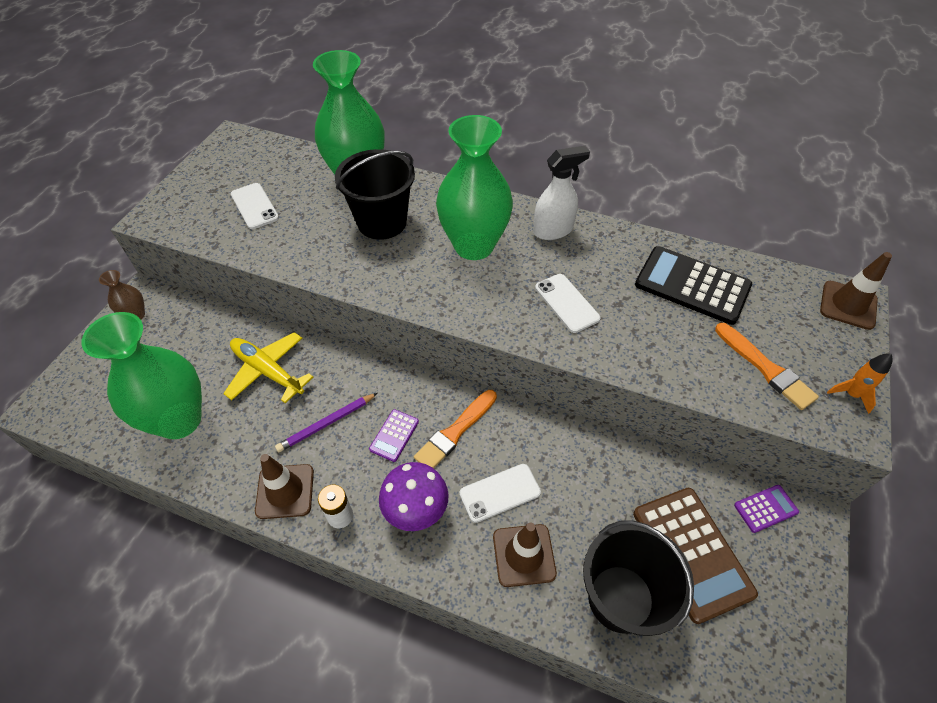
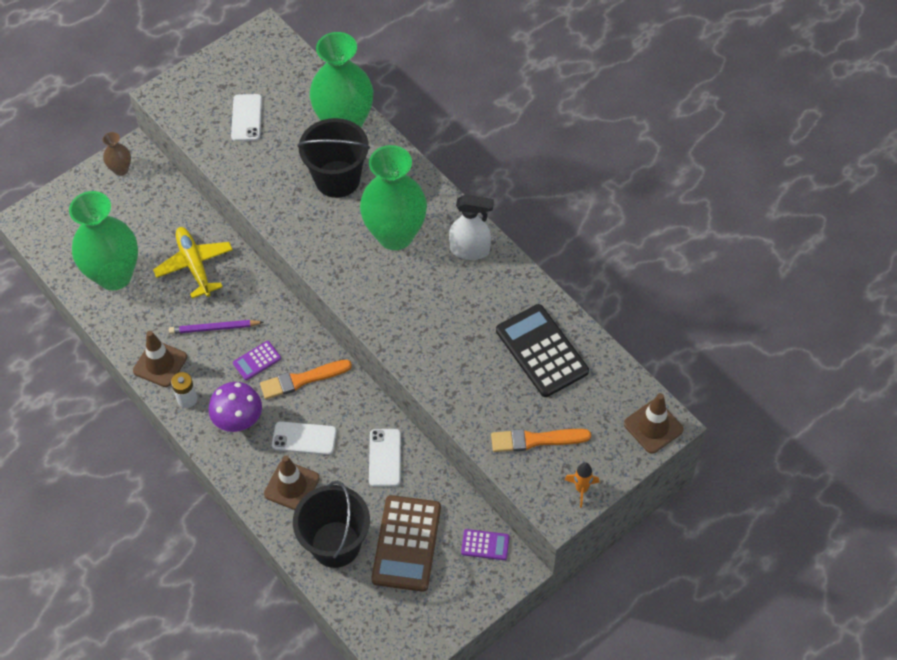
camera: 30 degrees right, 5 degrees up
(566, 303) = (430, 319): white phone -> white phone (384, 458)
(765, 368) = (536, 440): orange brush -> orange brush turned 90 degrees clockwise

